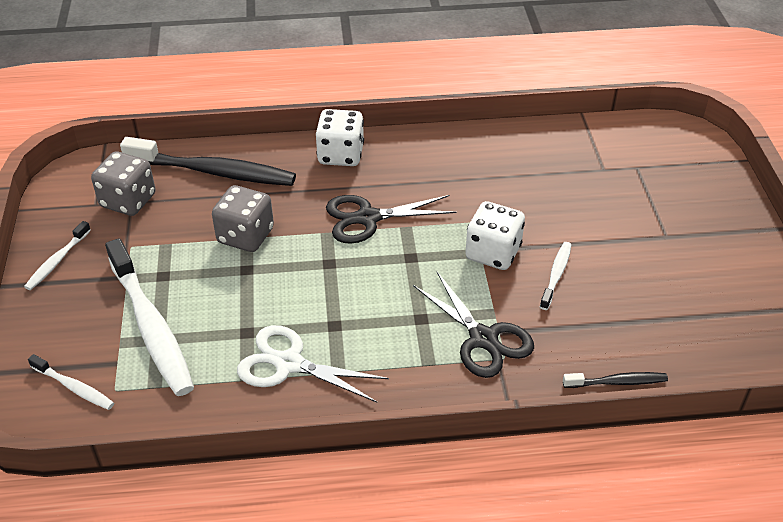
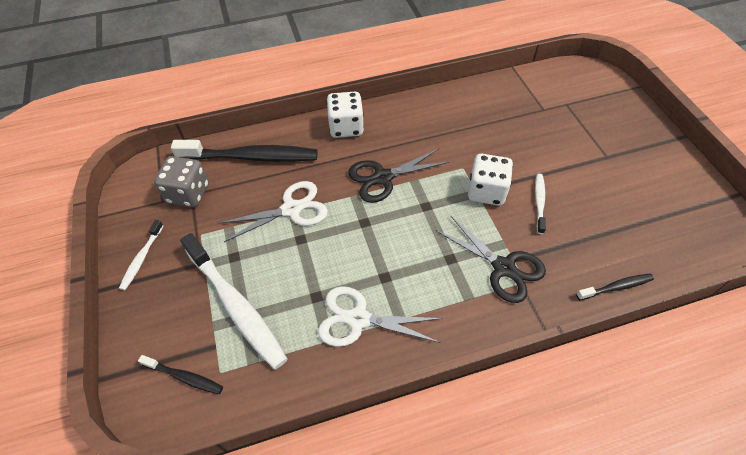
camera: 10 degrees left, 10 degrees up
(74, 387) = (184, 377): white toothbrush -> black toothbrush
(245, 236) = (291, 209): grey dice -> white scissors

